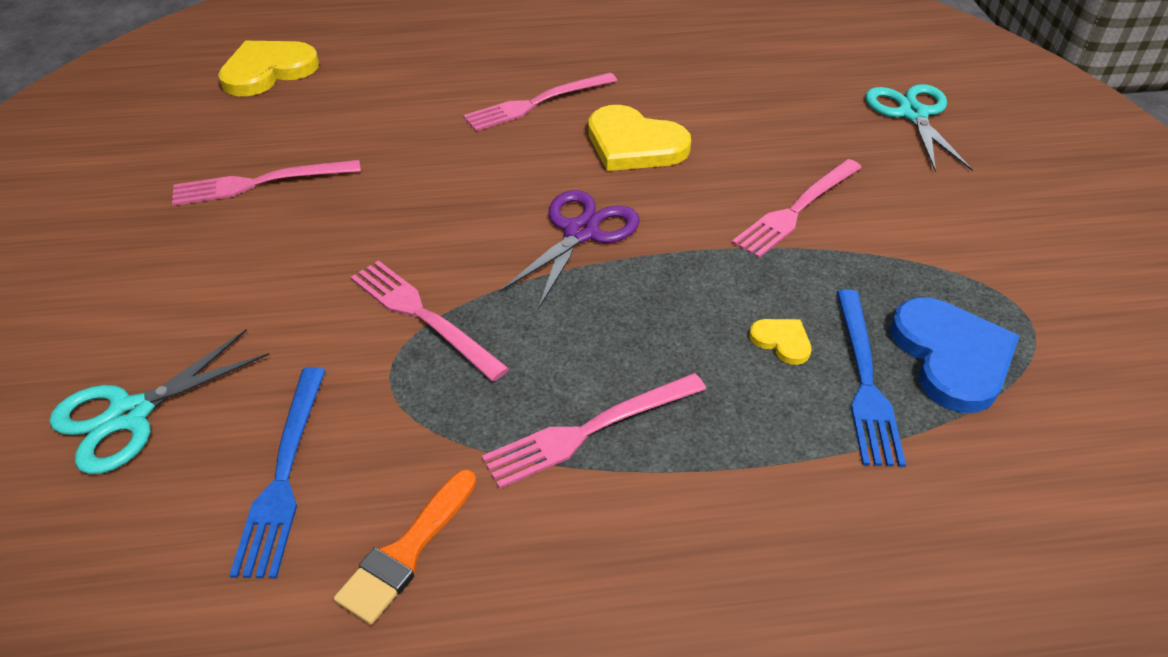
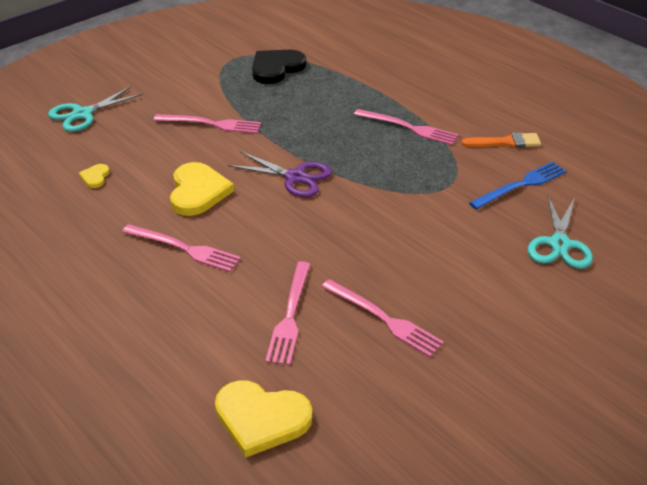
camera: 125 degrees left, 5 degrees down
(129, 415) = (559, 244): turquoise scissors -> turquoise scissors turned 90 degrees clockwise
(423, 316) = (405, 195): pink fork -> pink fork (290, 315)
(581, 232) = (295, 177): purple scissors -> purple scissors turned 150 degrees counterclockwise
(782, 341) = (310, 103): yellow heart -> yellow heart (95, 177)
(864, 380) = (310, 81): blue fork -> none
(951, 357) = (276, 68): blue heart -> black heart

